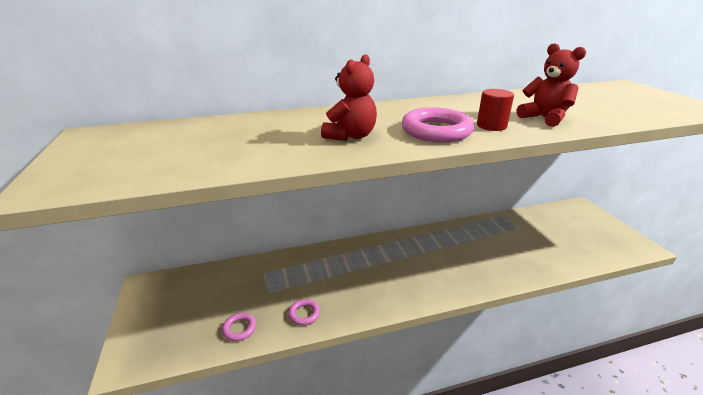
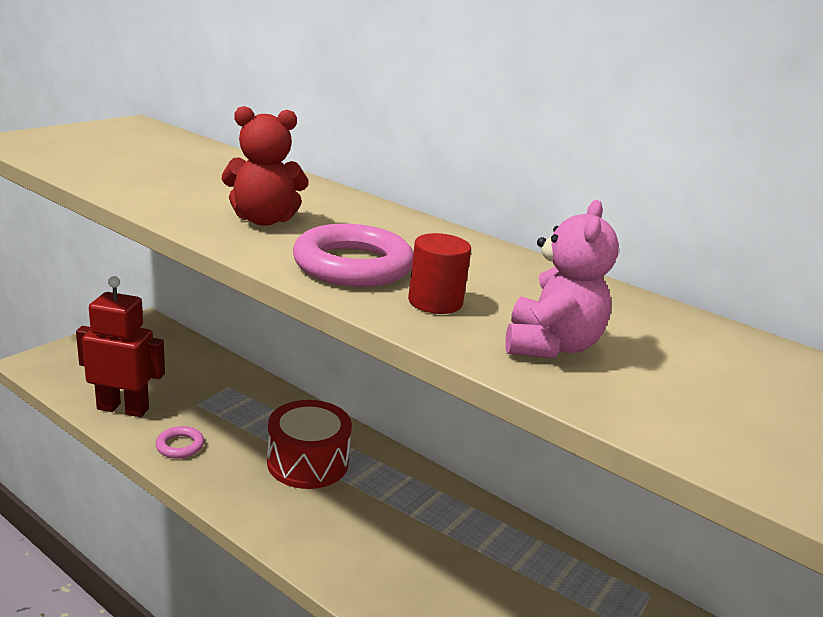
camera: 50 degrees right, 5 degrees down
(239, 329) = (123, 409): pink ring -> red robot
(360, 269) = (308, 462): none -> red drum
(544, 118) = (550, 346): red teddy bear -> pink teddy bear

